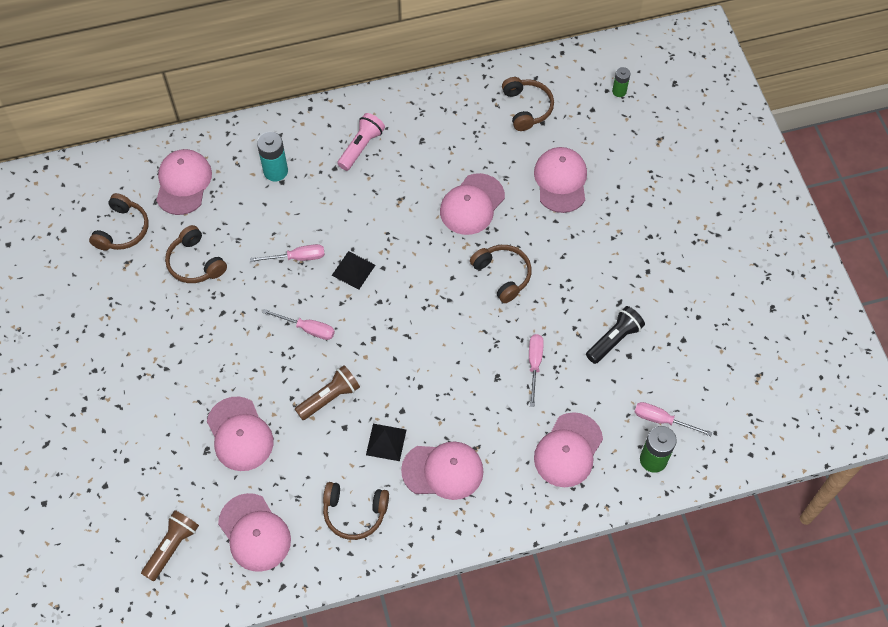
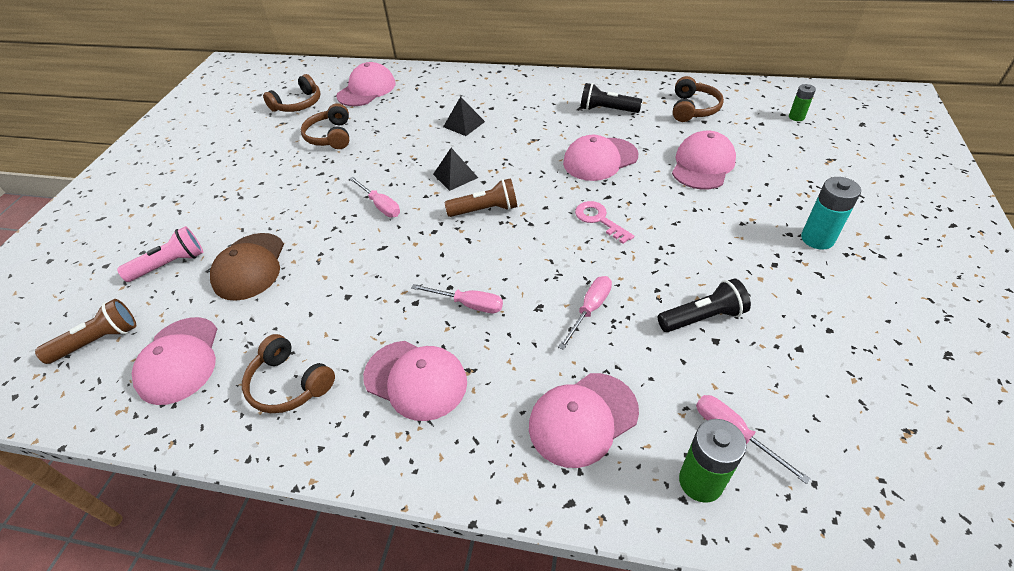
camera: 30 degrees right, 15 degrees down
(239, 434) = (249, 266): pink cap -> brown cap
(275, 171) = (442, 99): turquoise battery -> turquoise battery (817, 239)
(297, 258) = (414, 154): pink screwdriver -> pink screwdriver (468, 304)
(329, 397) = (354, 265): brown flashlight -> brown flashlight (485, 210)
(361, 147) = (523, 100): pink flashlight -> pink flashlight (170, 264)
(386, 442) = (377, 325): black pyramid -> black pyramid (464, 124)
(448, 135) = (607, 110): none -> black flashlight
(502, 275) = (599, 220): brown headphones -> pink key

